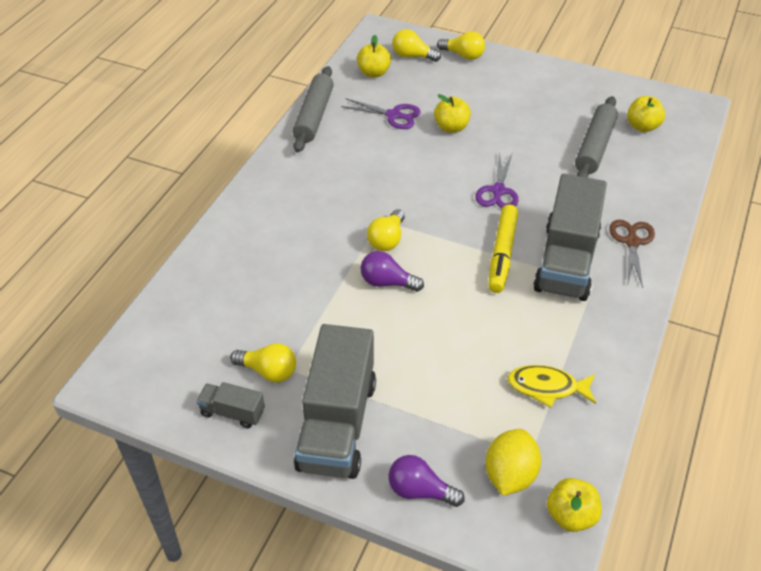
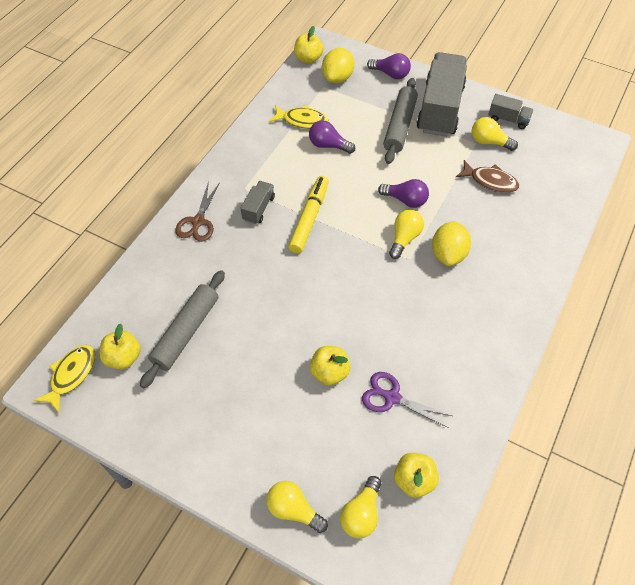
camera: 175 degrees left, 10 degrees up
(276, 313) = (490, 181): none -> brown fish
(314, 116) = (482, 404): grey rolling pin -> grey rolling pin (399, 126)
(337, 227) = (448, 254): none -> yellow lemon
(412, 56) = (361, 513): yellow light bulb -> yellow light bulb turned 90 degrees clockwise
(498, 191) = (298, 283): purple scissors -> none
(499, 350) = (328, 145): none -> purple light bulb
(566, 261) = (258, 208): grey truck -> grey truck, size x0.45
(680, 113) = (71, 375): none -> yellow fish

